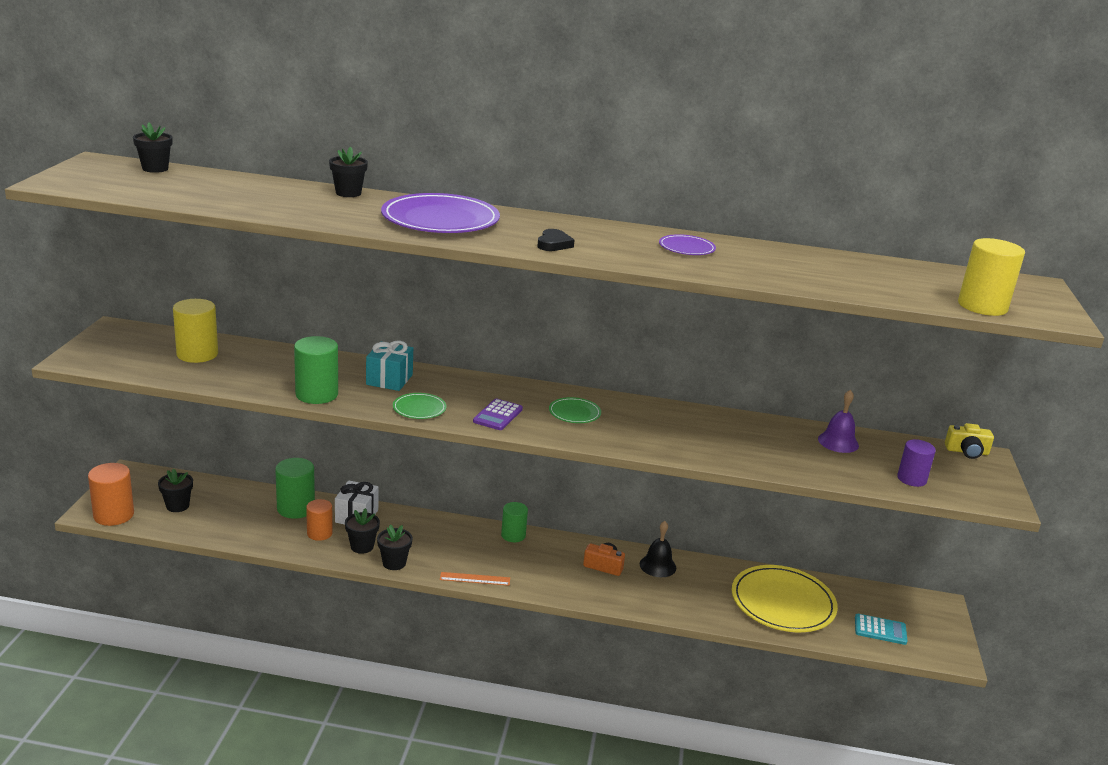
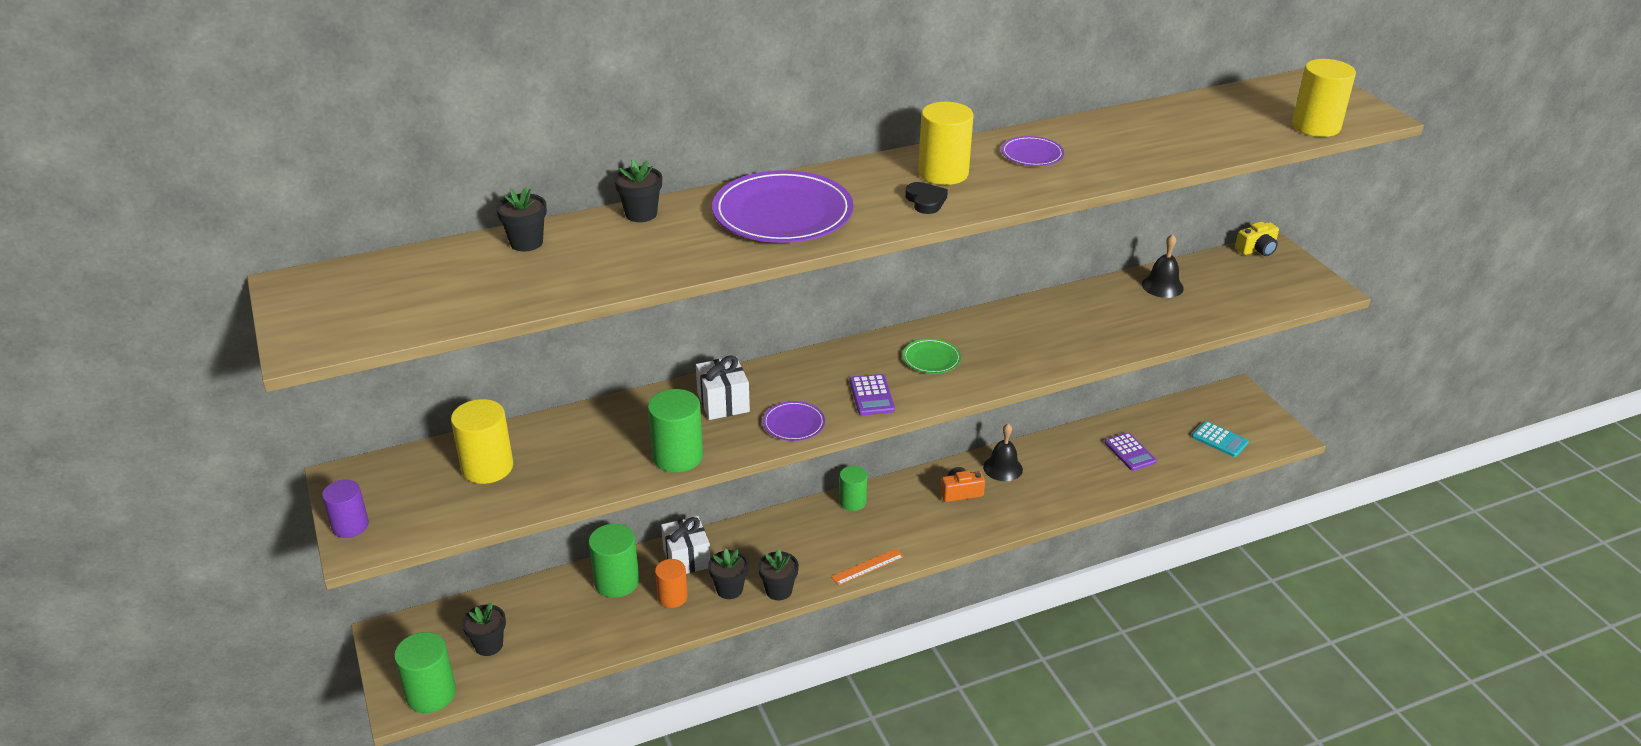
camera: 30 degrees left, 10 degrees up
(113, 515) = (431, 694): orange cylinder -> green cylinder
(155, 169) = (381, 268): black flower pot -> black flower pot (526, 243)
(389, 379) = (723, 402): turquoise gift -> white gift
(419, 408) = (794, 423): green plate -> purple plate
(596, 236) = (943, 173): none -> yellow cylinder
(783, 602) = (1130, 452): yellow plate -> purple calculator
(838, 442) = (1162, 286): purple bell -> black bell
(880, 630) = (1219, 440): turquoise calculator -> turquoise calculator turned 60 degrees clockwise
(911, 479) = (1250, 299): purple cylinder -> purple cylinder (350, 526)

